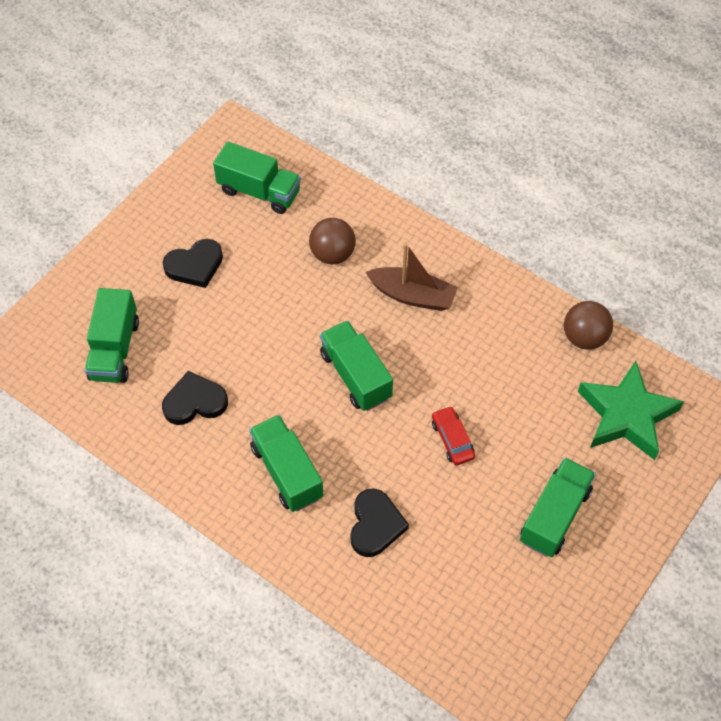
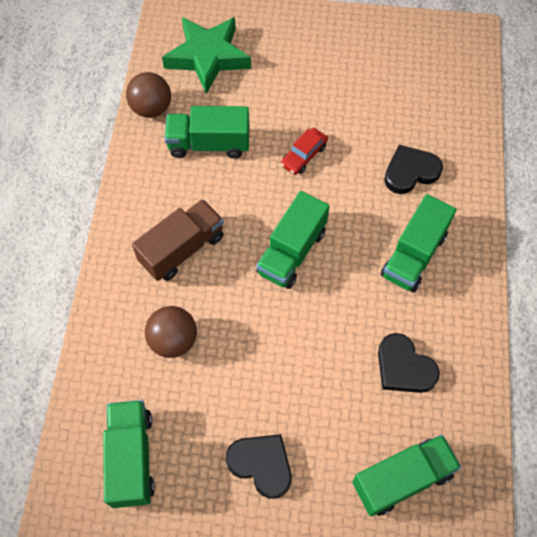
camera: 120 degrees left, 5 degrees up
(412, 295) = (182, 249): brown boat -> brown truck
(554, 516) = (321, 68): green truck -> green truck (209, 144)

